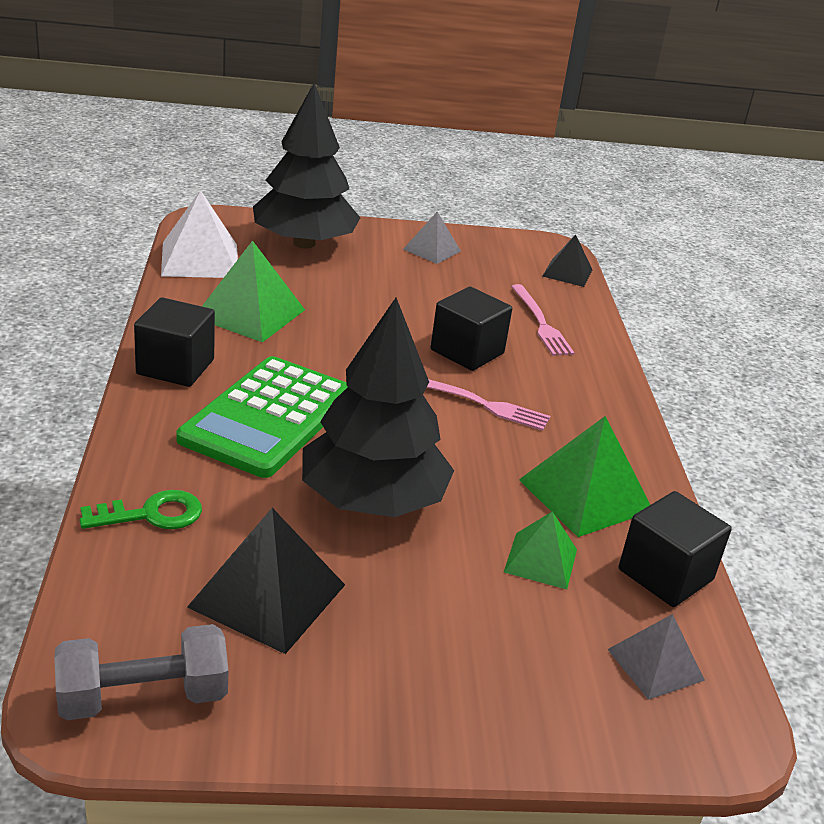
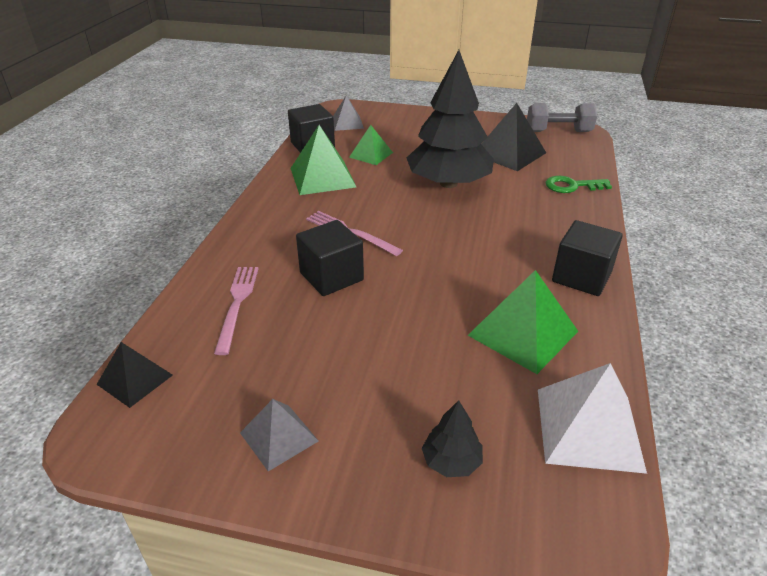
camera: 160 degrees left, 5 degrees up
(268, 417) = (507, 232): green calculator -> none
(304, 243) = (451, 461): black tree -> black tree, size x0.41

